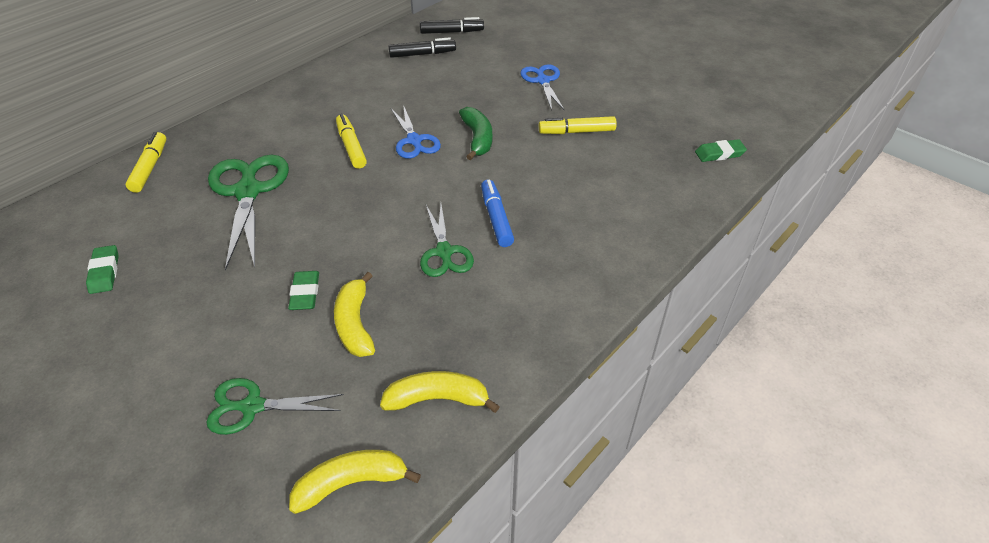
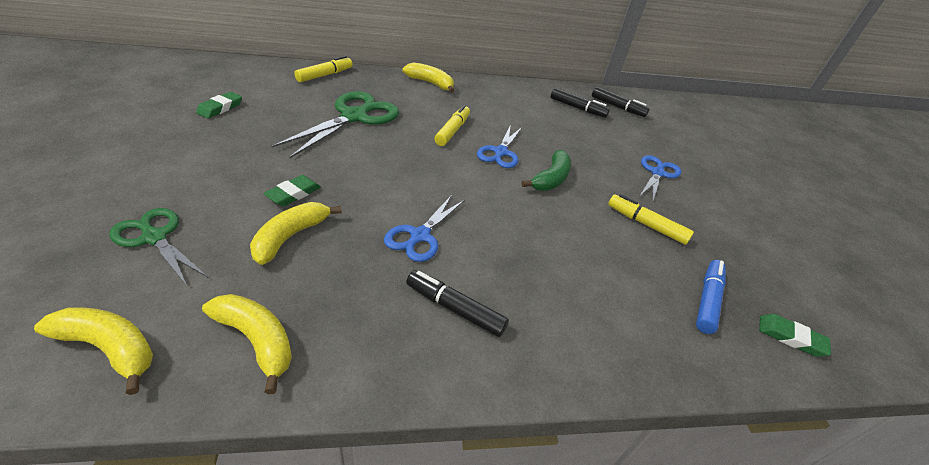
camera: 35 degrees right, 5 degrees down
(266, 109) = (430, 83): none -> yellow banana
(444, 252) = (420, 236): green scissors -> blue scissors
(496, 218) = (492, 241): blue marker -> blue marker (707, 300)
(529, 282) = (455, 309): none -> black marker

